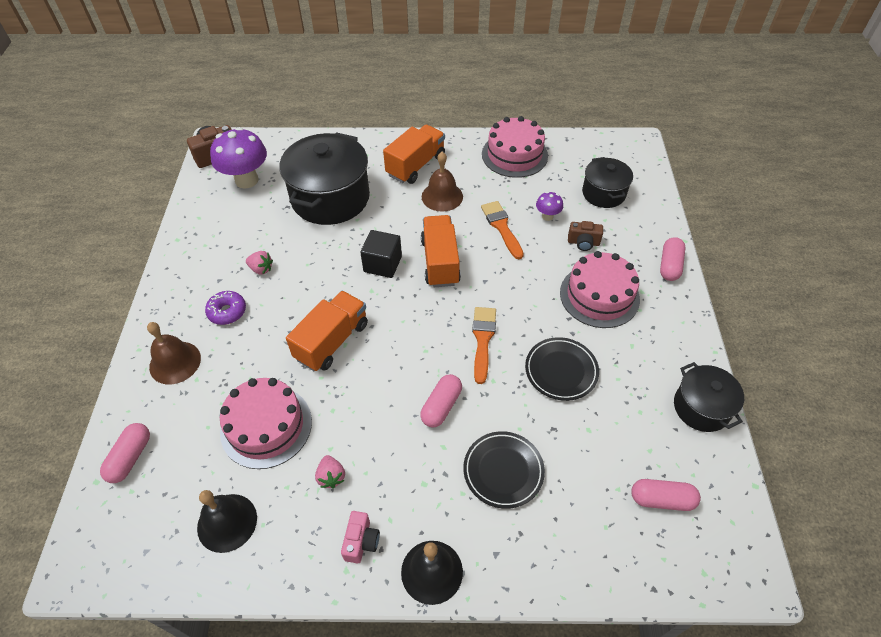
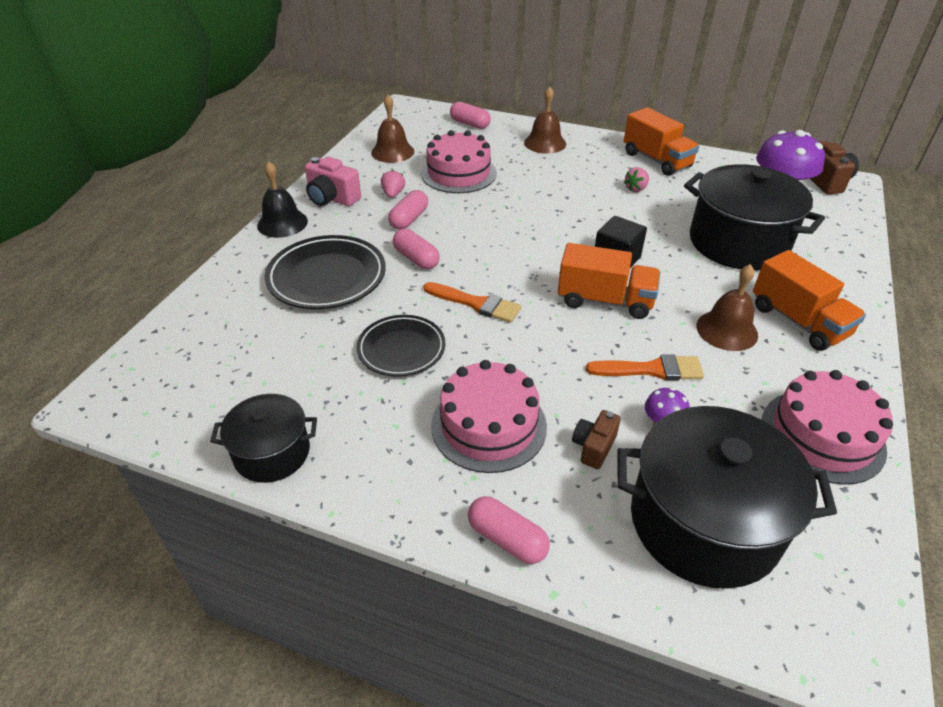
camera: 110 degrees right, 10 degrees down
(227, 312) = (588, 168): purple donut -> none
(227, 522) = (392, 152): black bell -> brown bell
(331, 476) = (393, 194): pink strawberry -> pink strawberry turned 90 degrees clockwise
(332, 341) = (526, 213): orange truck -> orange truck (656, 160)
(361, 541) = (332, 198): pink camera -> pink camera, size x1.54
(503, 471) = (327, 277): black plate -> black plate, size x1.51
(603, 193) = (704, 522): black pot -> black pot, size x1.79
(661, 499) = (213, 369): pink capsule -> pink capsule (409, 219)

